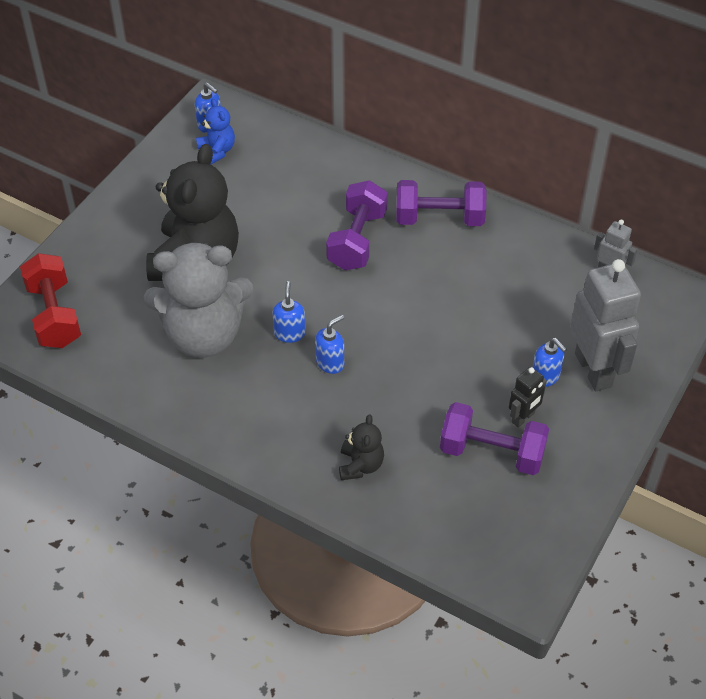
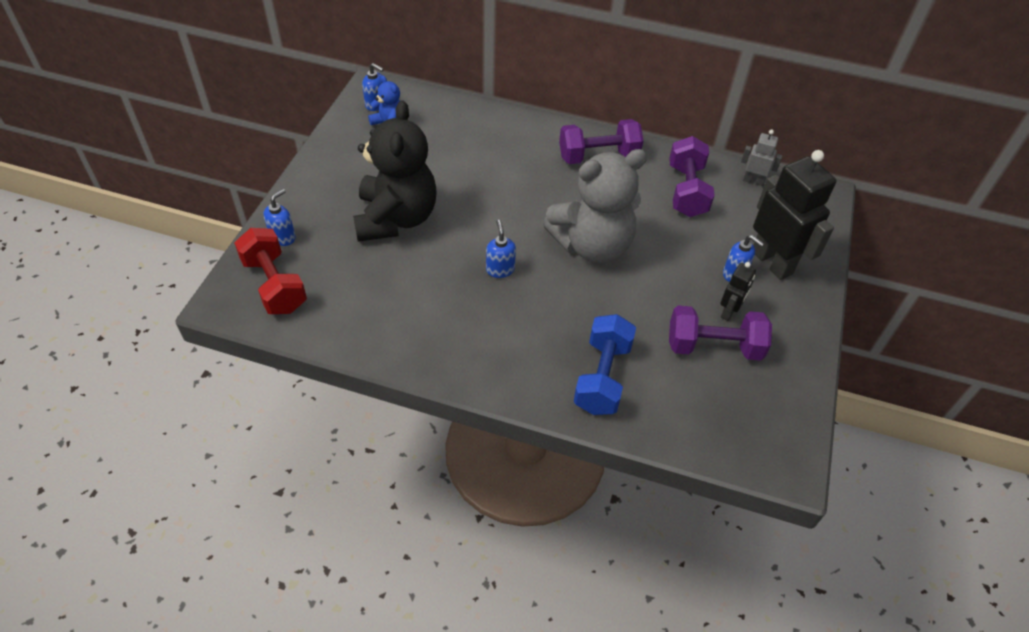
camera: 15 degrees left, 0 degrees up
(204, 335) = (422, 283): grey teddy bear -> grey teddy bear (592, 245)
(330, 362) = (545, 290): blue soap dispenser -> blue soap dispenser (283, 237)
(357, 240) = (534, 183): purple dumbbell -> purple dumbbell (686, 191)
(360, 465) = (602, 377): black teddy bear -> blue dumbbell
(594, 370) = (772, 262): grey robot -> black robot

